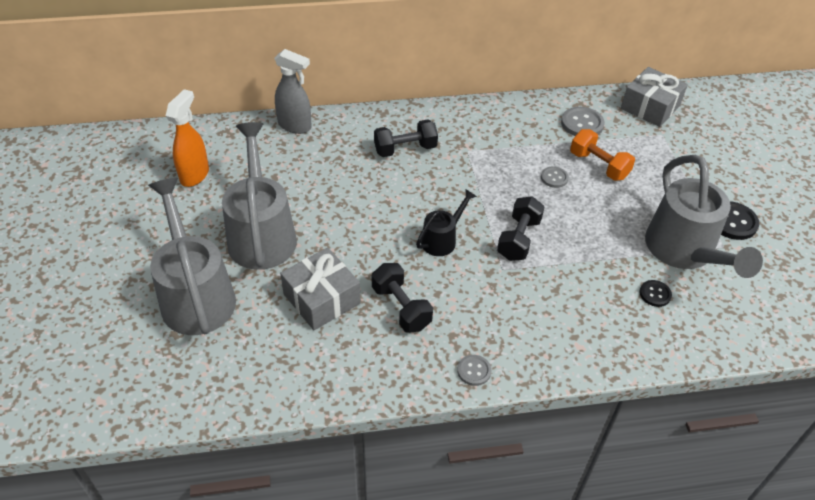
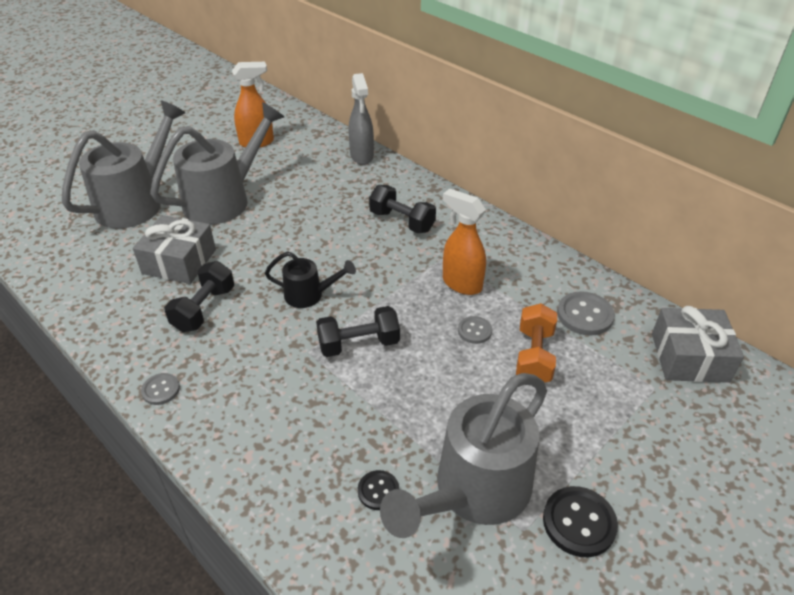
camera: 55 degrees right, 5 degrees down
(503, 158) = (461, 284): none -> orange spray bottle

